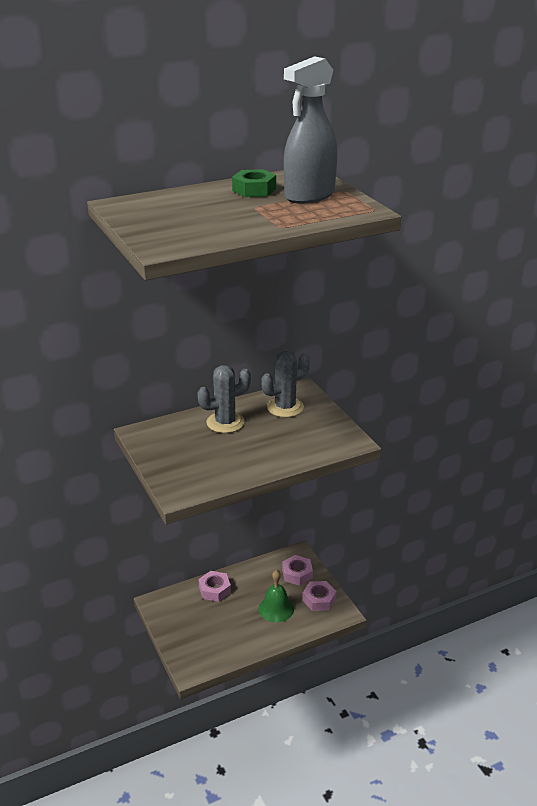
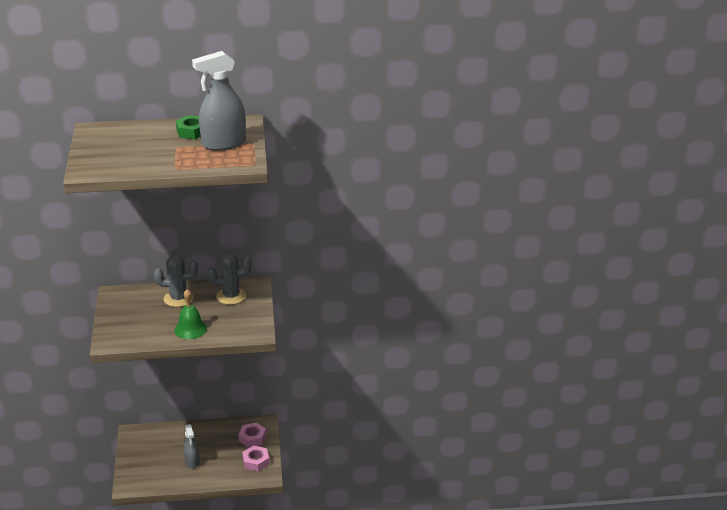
camera: 20 degrees right, 0 degrees up
(214, 590) = (181, 434): pink nut -> none
(248, 619) = (192, 462): none -> grey spray bottle
(276, 609) = (218, 460): green bell -> green bell (190, 329)

